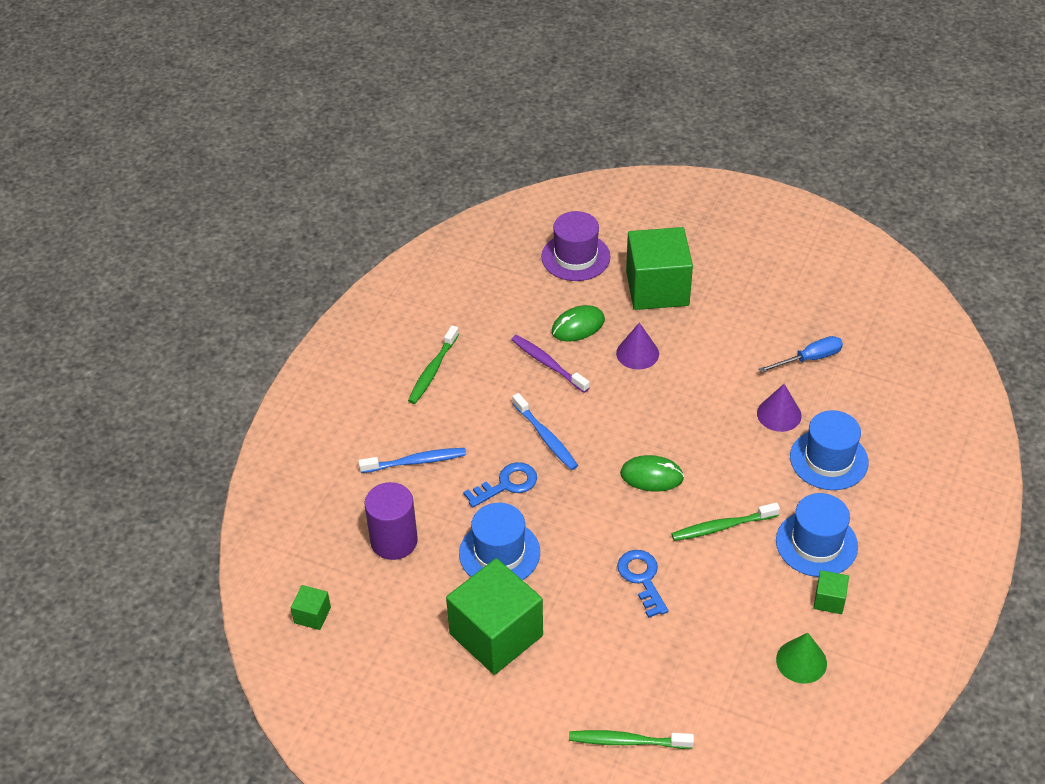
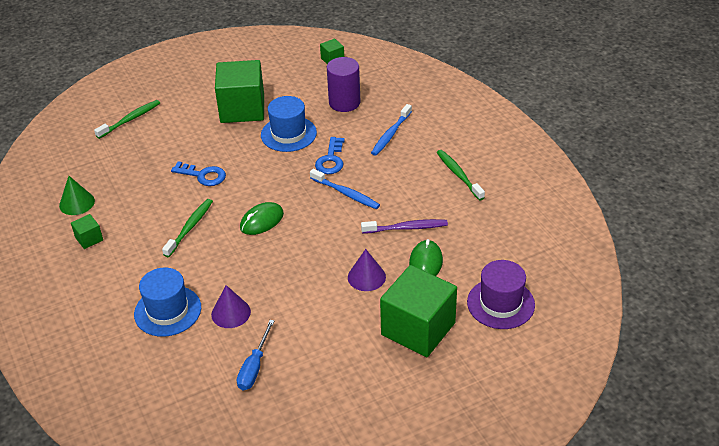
camera: 130 degrees right, 5 degrees down
(546, 437) = (346, 193): blue toothbrush -> blue toothbrush turned 150 degrees counterclockwise
(816, 543) = (125, 260): blue hat -> none

